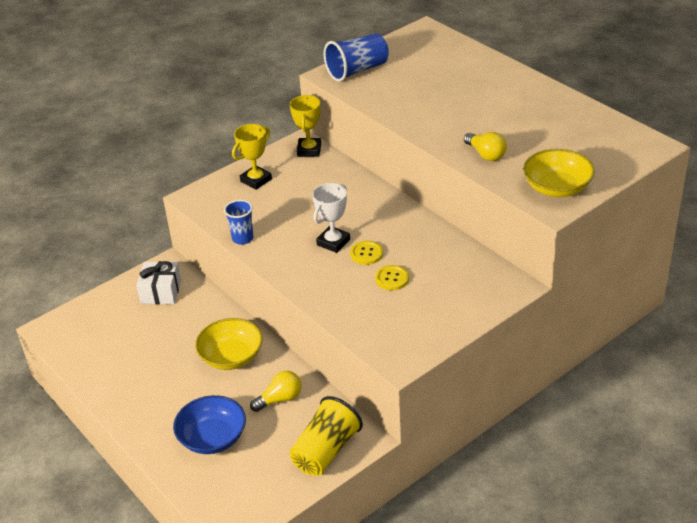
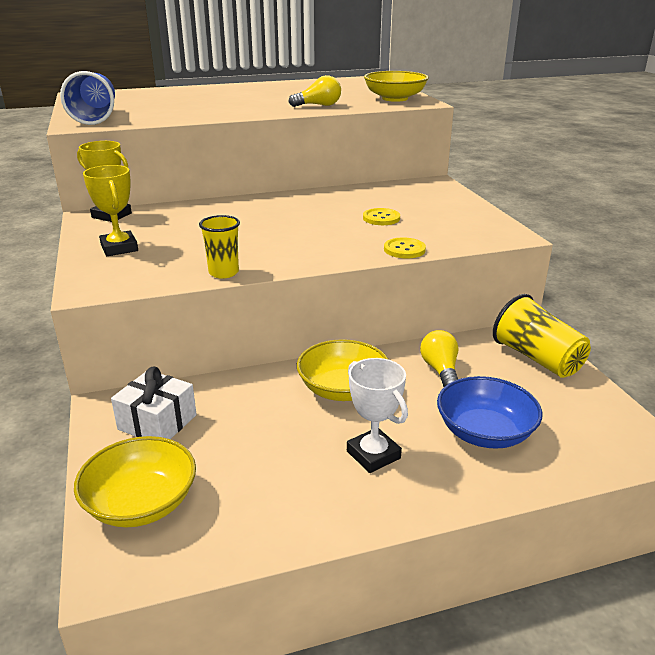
camera: 70 degrees left, 10 degrees down
(94, 317) = (141, 503): none -> yellow bowl
(242, 238) = (223, 273): blue cup -> yellow cup
(333, 242) = (292, 231): white trophy -> white trophy (373, 455)
(366, 254) = (329, 221): yellow button -> yellow button (404, 249)

